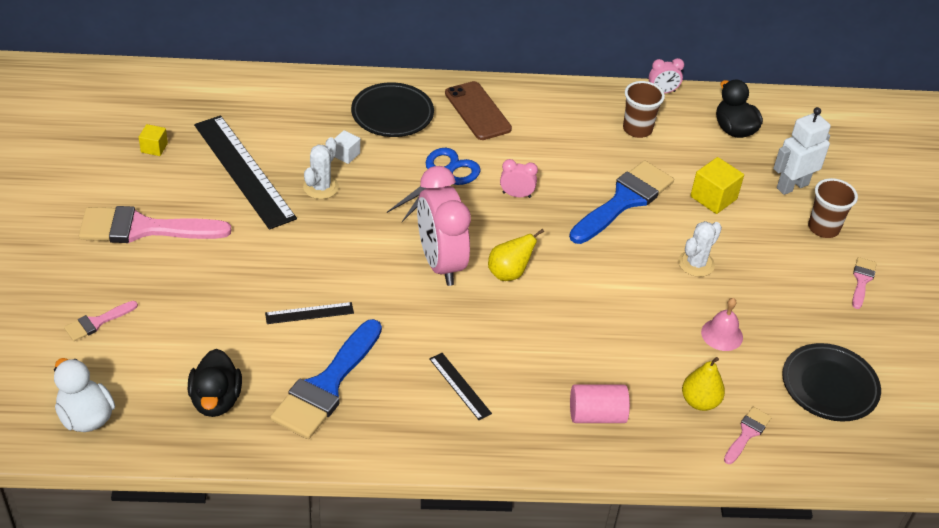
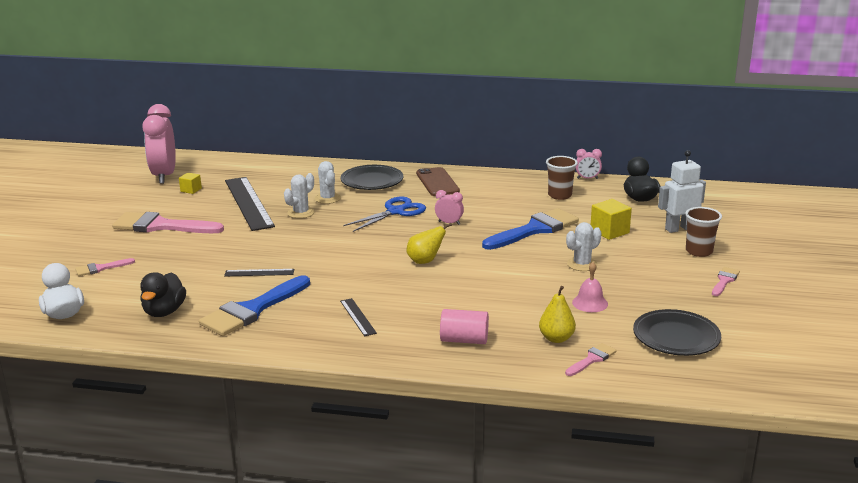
camera: 15 degrees right, 20 degrees down
(346, 154) = (327, 198): white cube -> white cactus
(440, 263) = (373, 253): pink clock -> pink clock (164, 176)

